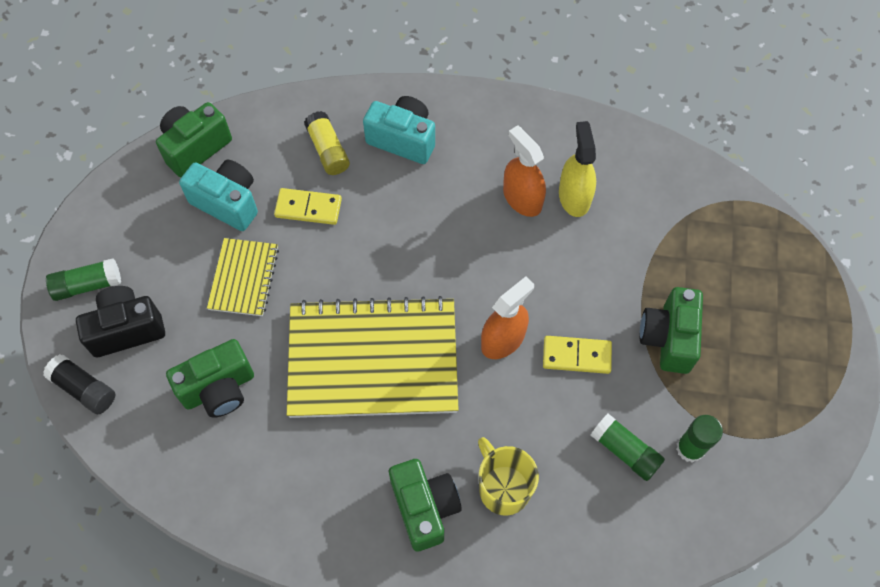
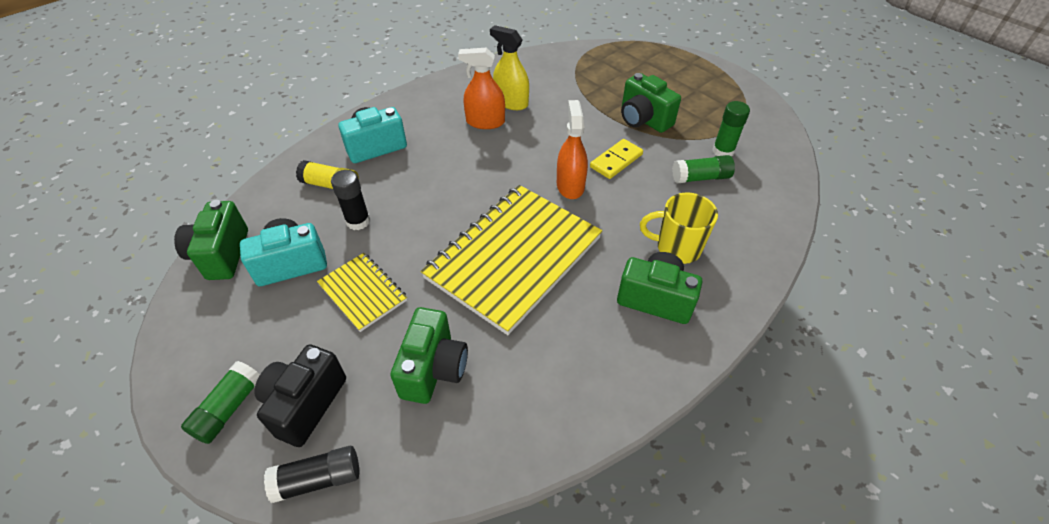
camera: 50 degrees left, 15 degrees down
(308, 208) = (358, 221): yellow domino -> black glue stick

